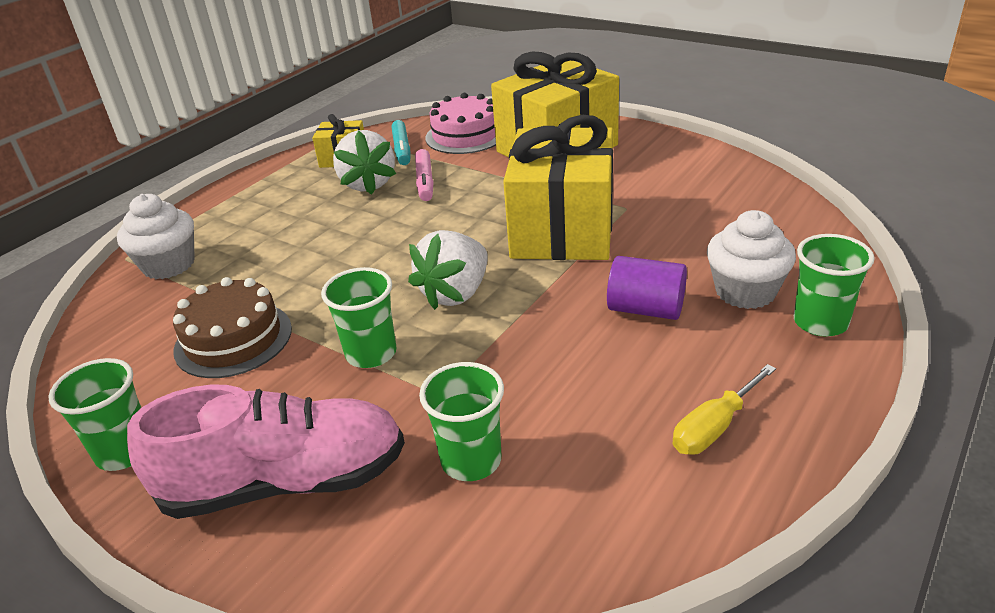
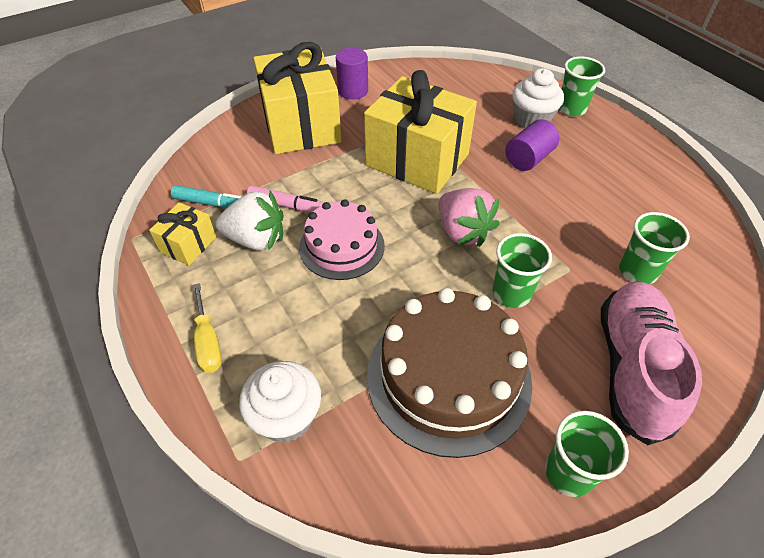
camera: 70 degrees left, 15 degrees up
(233, 339) = (448, 377): brown cake -> brown cake, size x1.61
(455, 293) = (462, 232): white strawberry -> pink strawberry
(465, 135) = (227, 161): pink cake -> pink cake (342, 246)
(654, 154) = (353, 91): none -> purple cylinder
(714, 427) = (639, 174): yellow screwdriver -> yellow screwdriver (208, 342)

